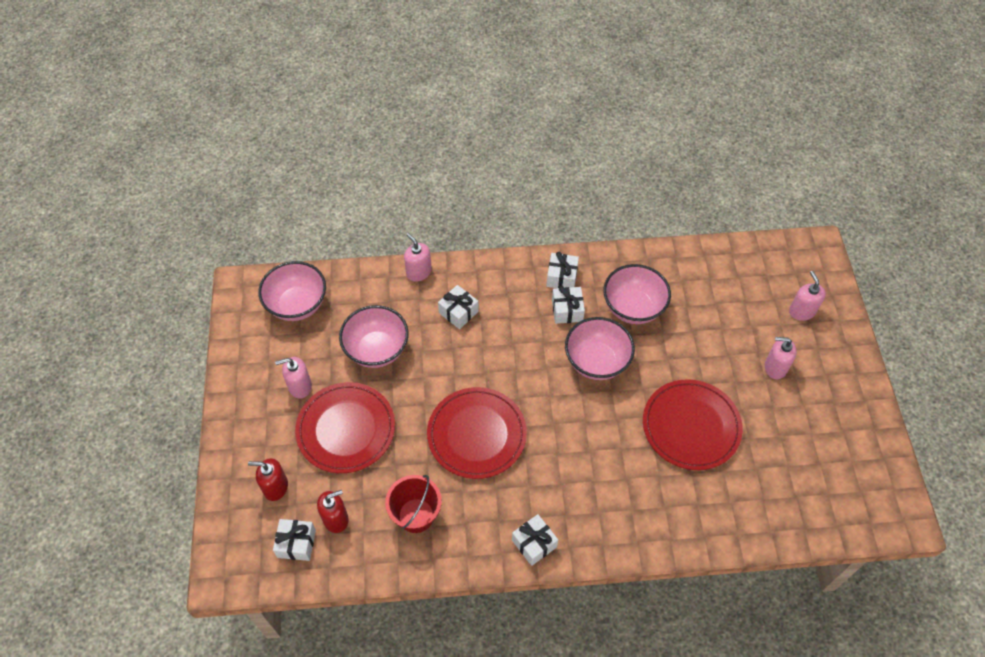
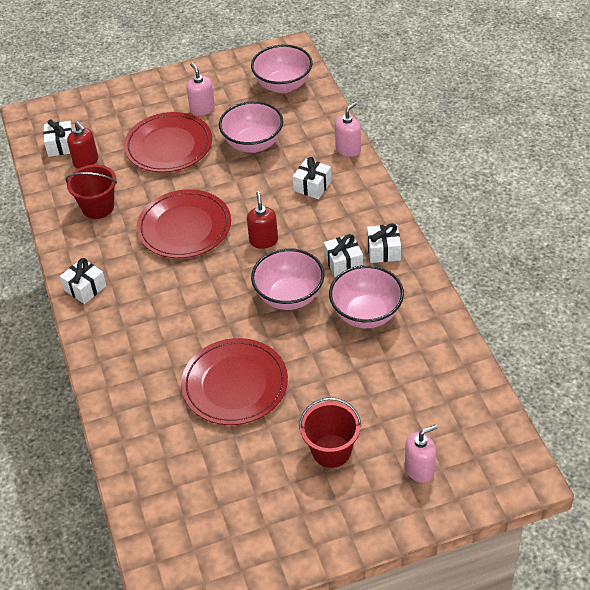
camera: 80 degrees right, 10 degrees down
(275, 487) = (107, 121): red soap dispenser -> red soap dispenser (263, 240)
(775, 367) = (331, 451): pink soap dispenser -> red bucket

